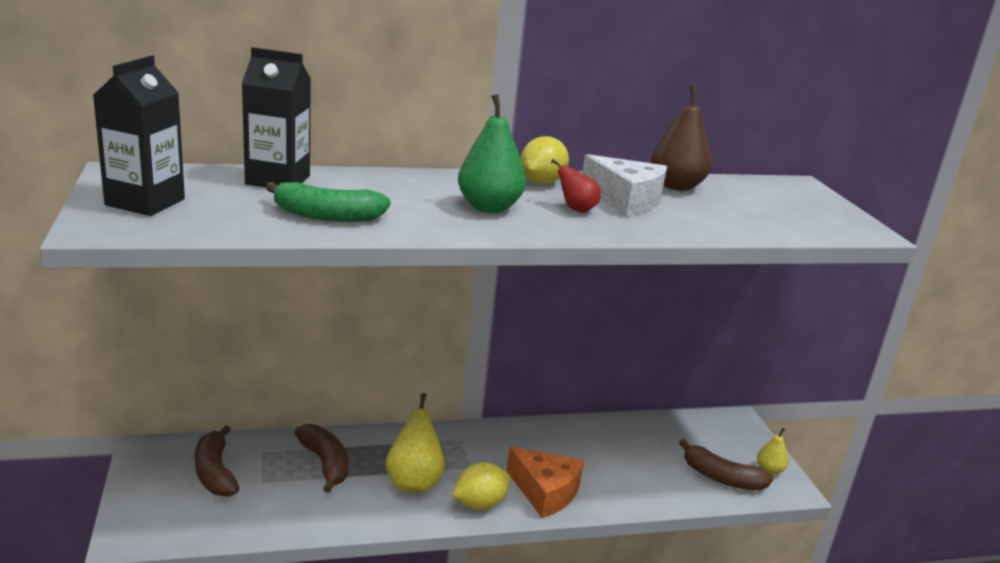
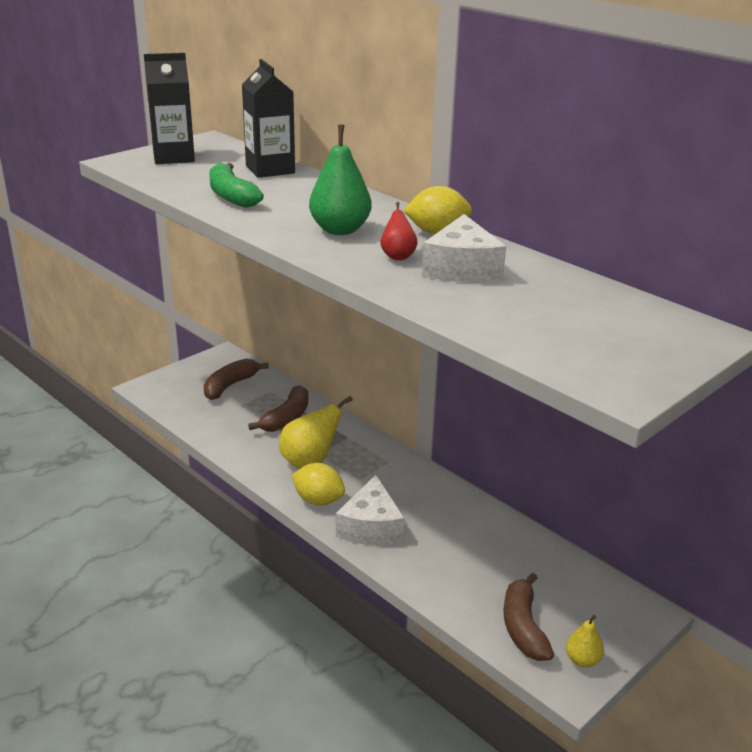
camera: 60 degrees right, 5 degrees up
(545, 492) = (371, 526): orange cheese -> white cheese
(676, 186) = (552, 280): brown pear -> none

